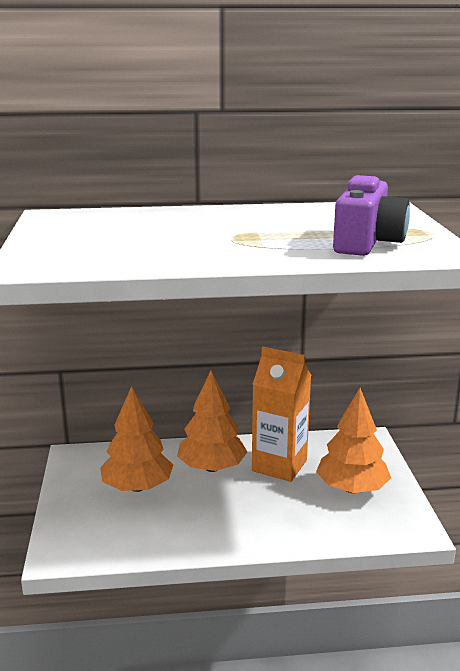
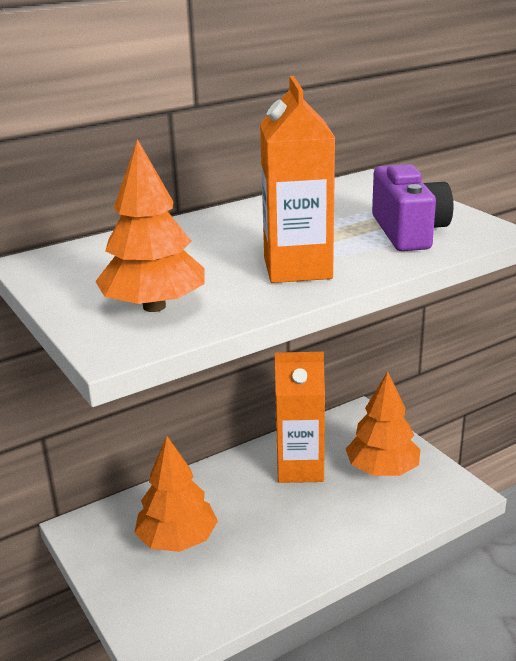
camera: 25 degrees left, 5 degrees up
(212, 467) = (237, 492): orange tree -> orange tree (154, 306)
(232, 249) = (297, 268): none -> orange carton

